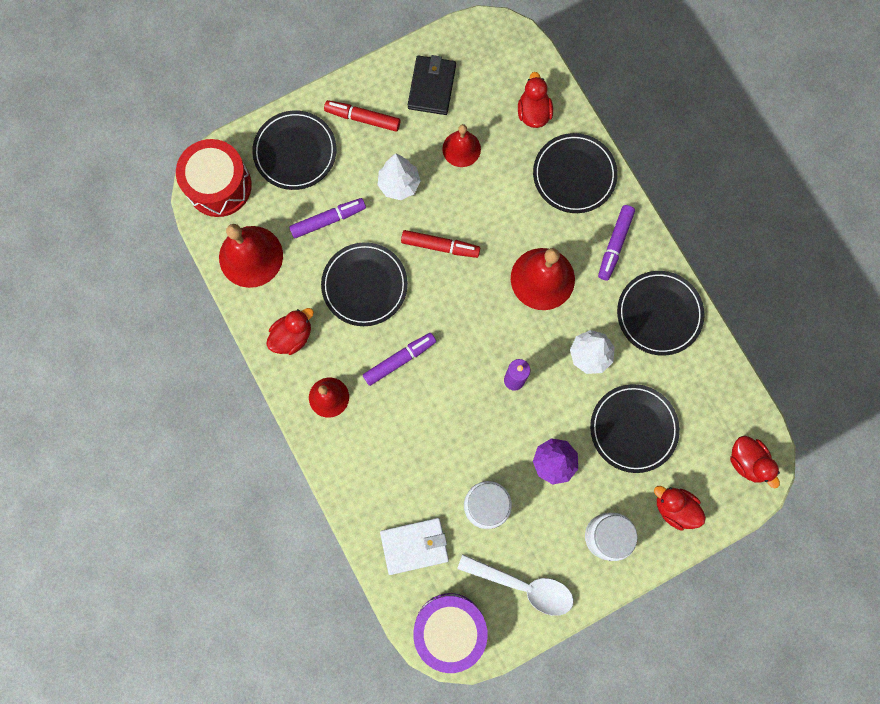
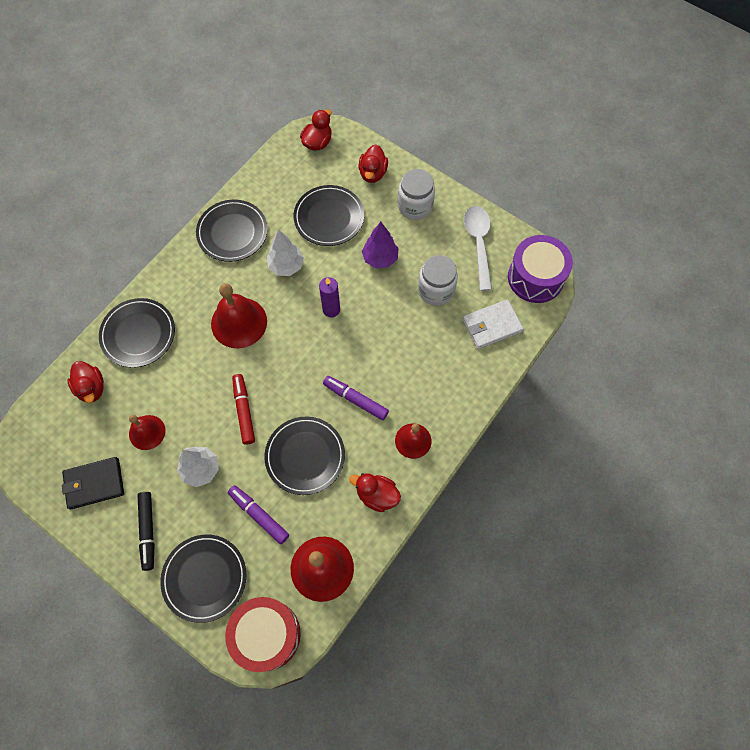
camera: 115 degrees left, 10 degrees down
(362, 118) = (148, 531): red marker -> black marker
(414, 546) = (492, 325): white wallet -> white wallet turned 75 degrees counterclockwise
(533, 113) = (91, 388): red duck -> red duck turned 90 degrees counterclockwise
(614, 244) = (188, 282): purple marker -> none

